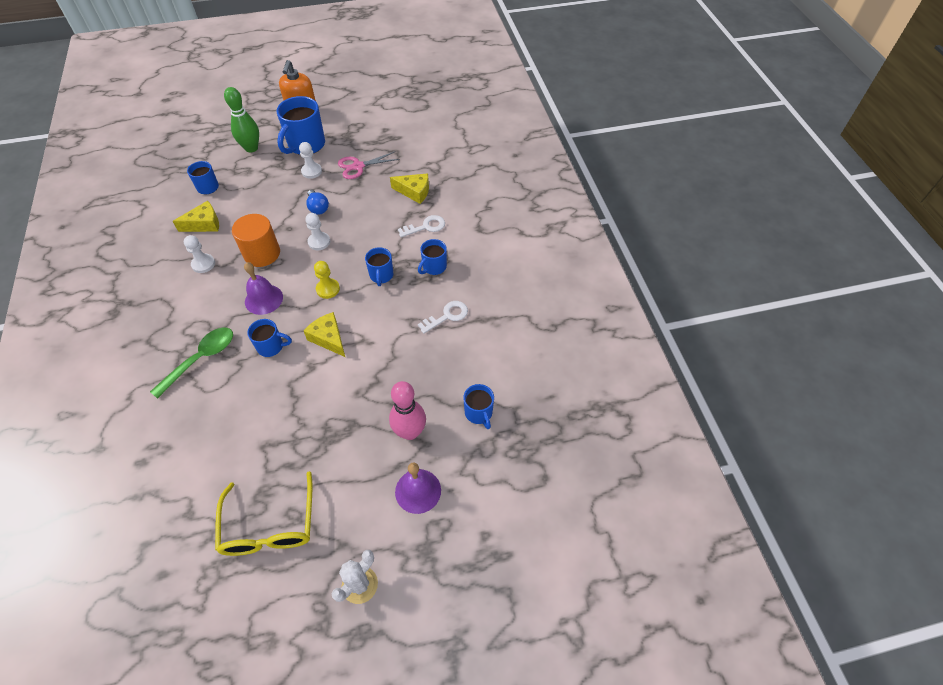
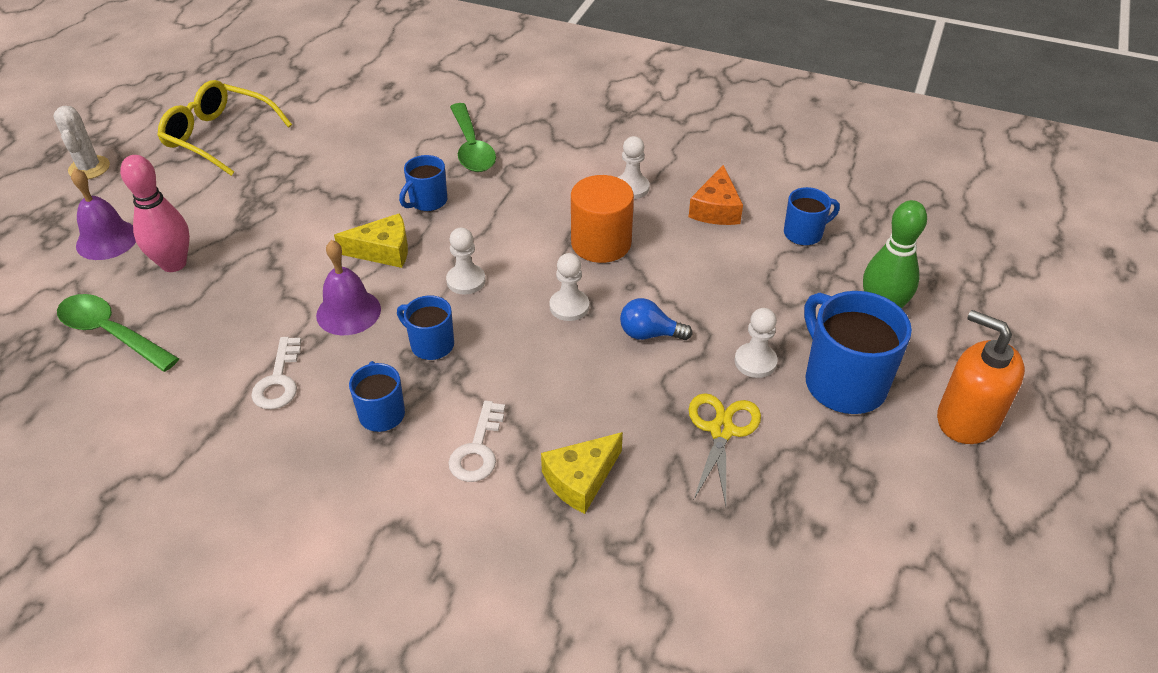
camera: 125 degrees right, 10 degrees down
(204, 224) = (716, 209): yellow cheese -> orange cheese
(264, 299) = (512, 219): purple bell -> purple bell (348, 312)
(328, 289) = (466, 281): yellow pawn -> white pawn
(358, 166) = (721, 430): pink scissors -> yellow scissors
(479, 413) = (111, 333): blue mug -> green spoon

